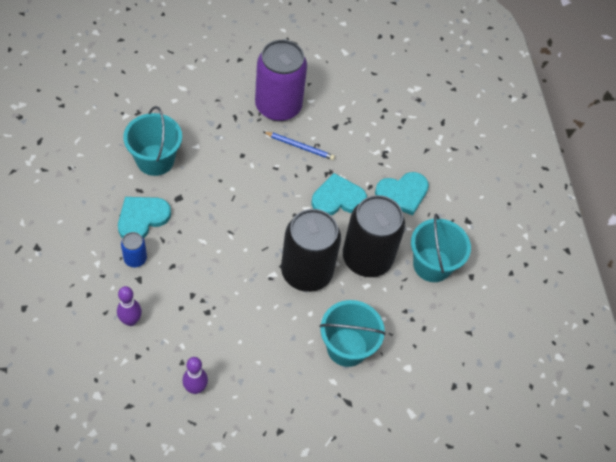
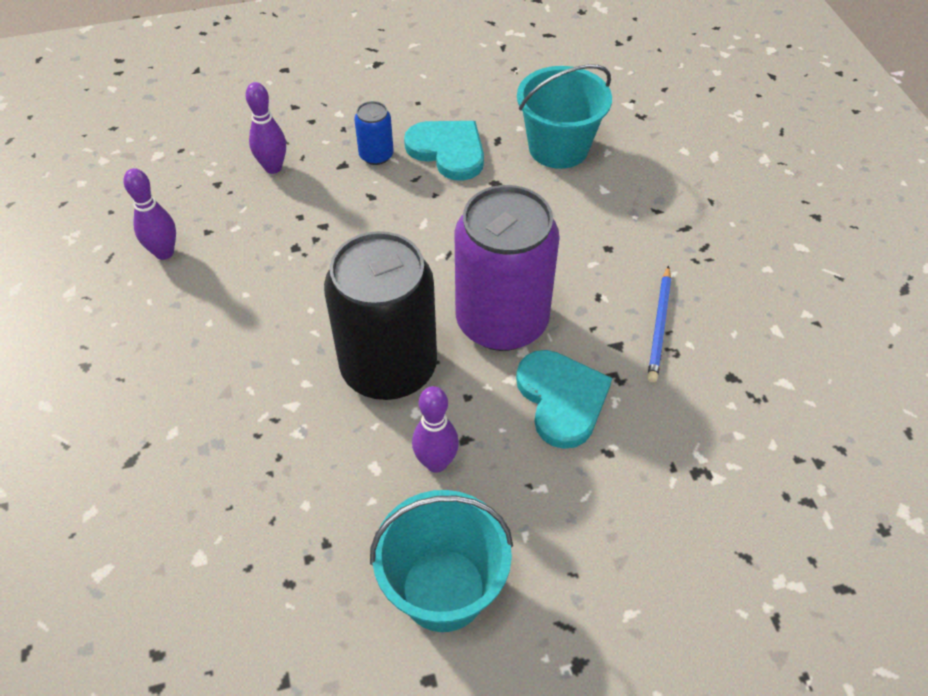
camera: 90 degrees right, 5 degrees down
(278, 106) = (738, 283): purple can -> purple can (502, 321)
(347, 347) = (240, 447): turquoise bucket -> none
(367, 258) = (436, 462): black can -> purple bowling pin
(402, 194) = (609, 515): turquoise heart -> none

